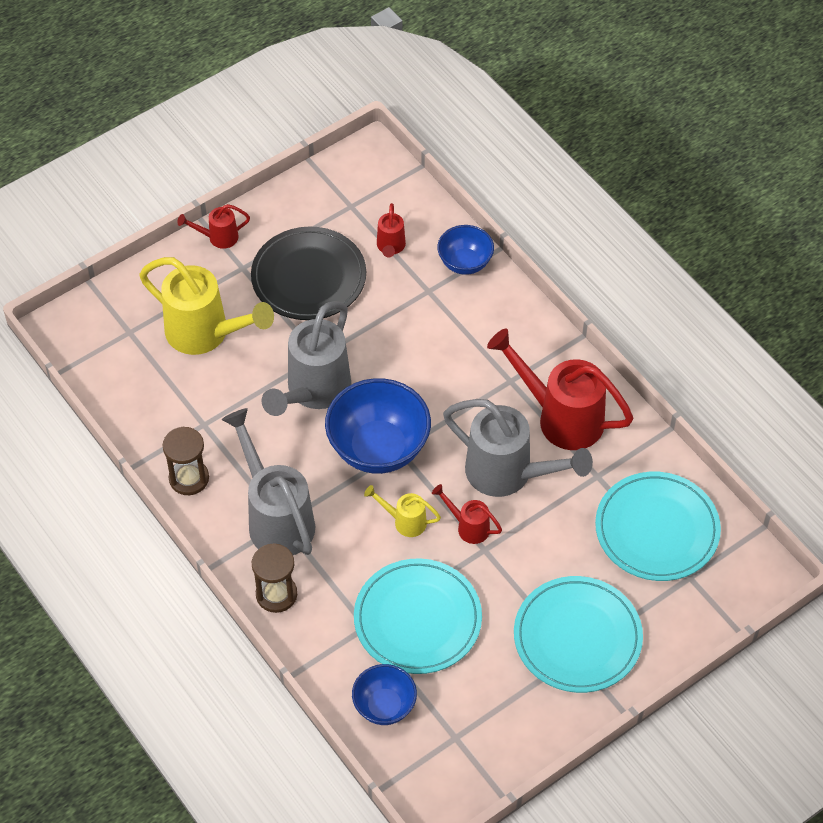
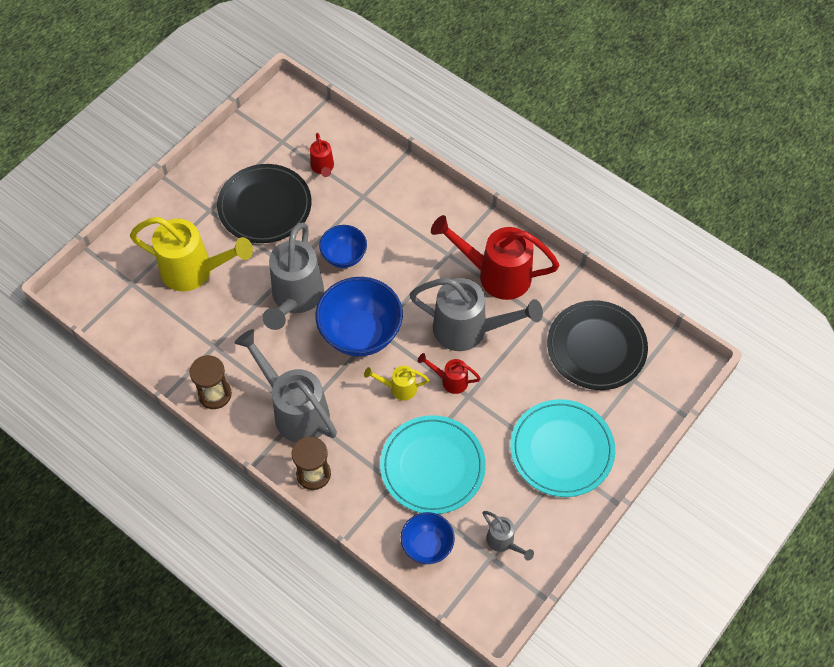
camera: 15 degrees left, 5 degrees up
(218, 238) = (182, 190): red watering can -> none
(465, 263) = (385, 167): blue bowl -> blue bowl (344, 256)
(475, 724) = (503, 542): none -> grey watering can
(657, 529) = (596, 347): turquoise plate -> black plate

